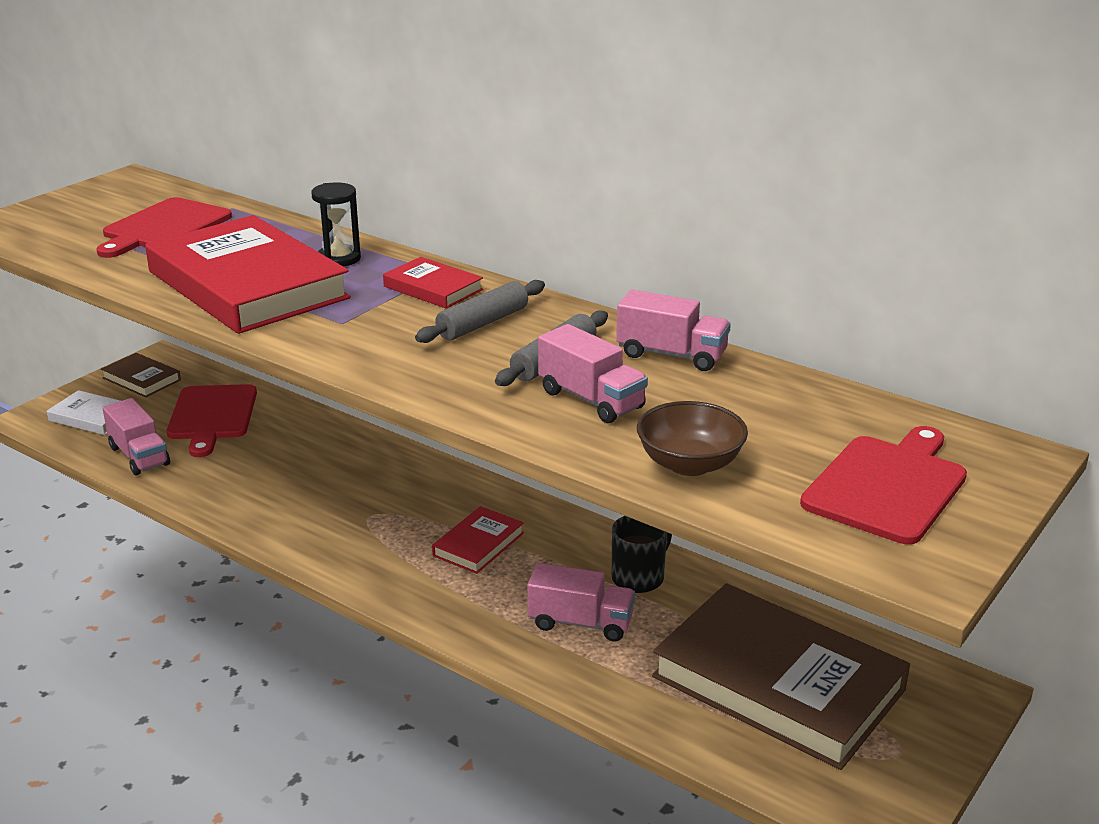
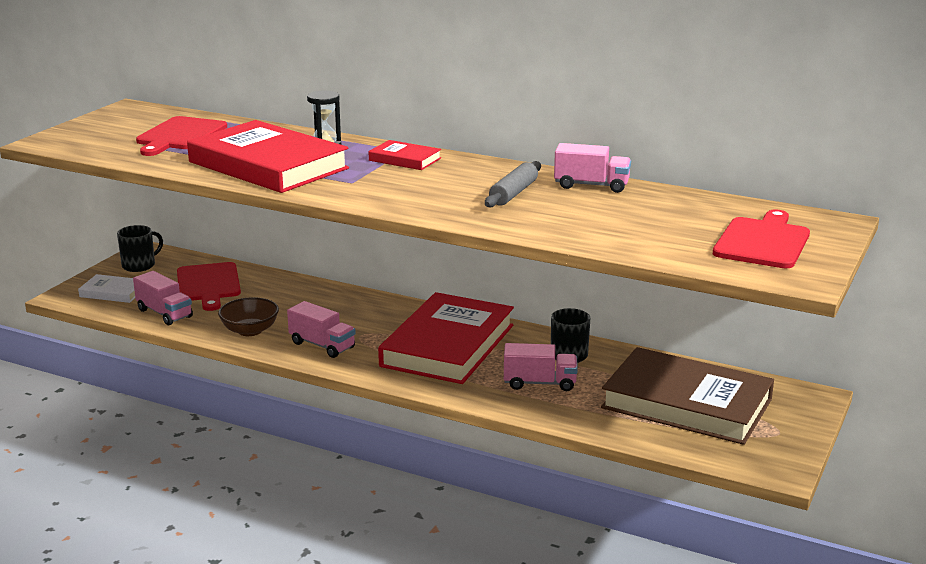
camera: 10 degrees left, 5 degrees down
(141, 379) = (139, 265): brown book -> black mug
(478, 544) = (447, 345): red book -> red book, size x2.23
(483, 323) = (452, 176): grey rolling pin -> none
(591, 400) = (550, 212): pink truck -> pink truck (322, 345)
(689, 464) = (633, 240): brown bowl -> brown bowl (250, 331)

